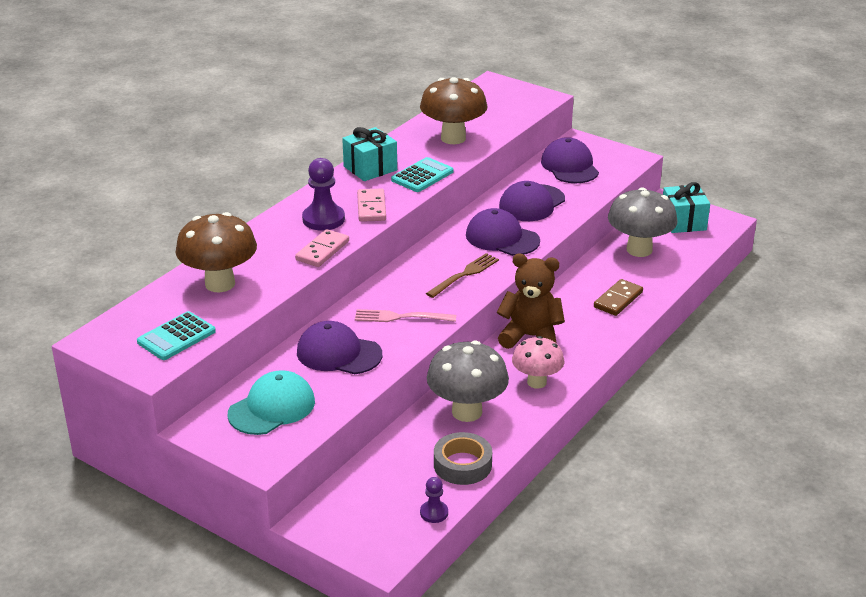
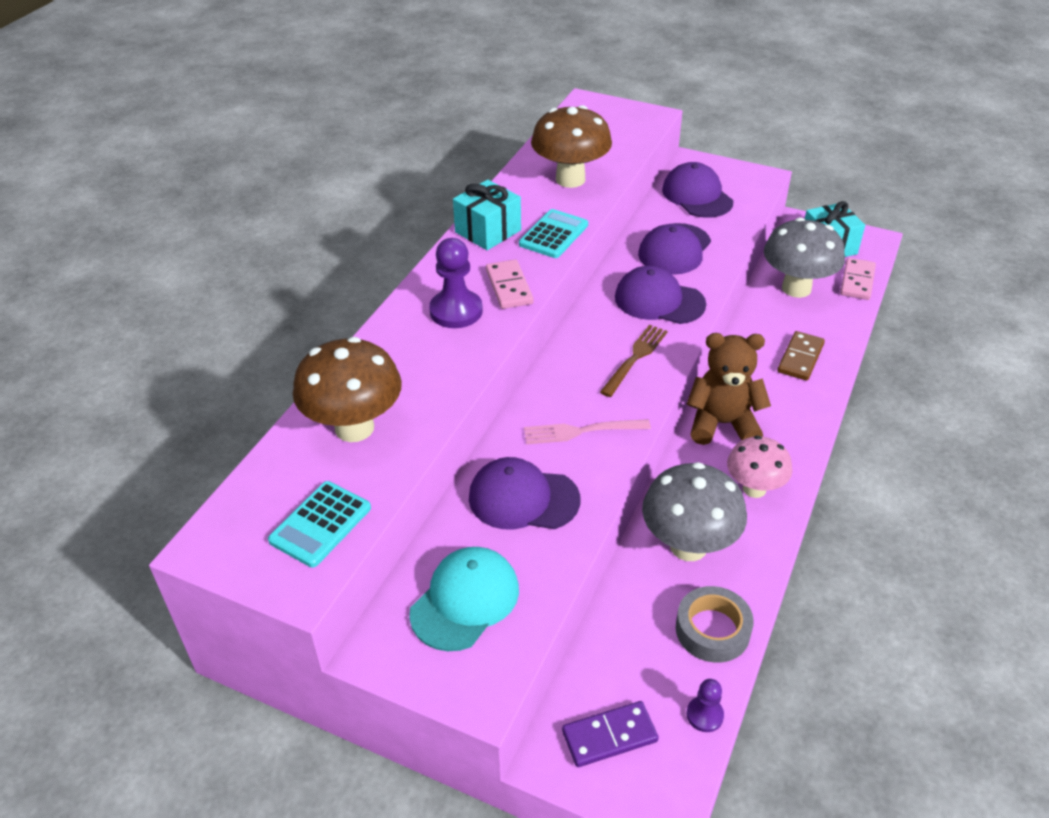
camera: 10 degrees left, 10 degrees up
(322, 251) = (470, 358): pink domino -> pink domino (857, 281)
(357, 515) = (609, 736): none -> purple domino

